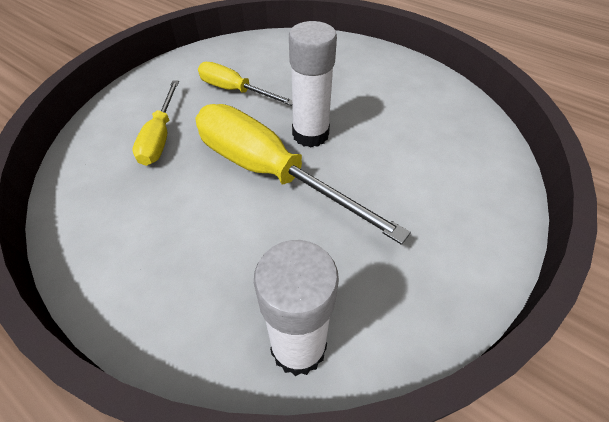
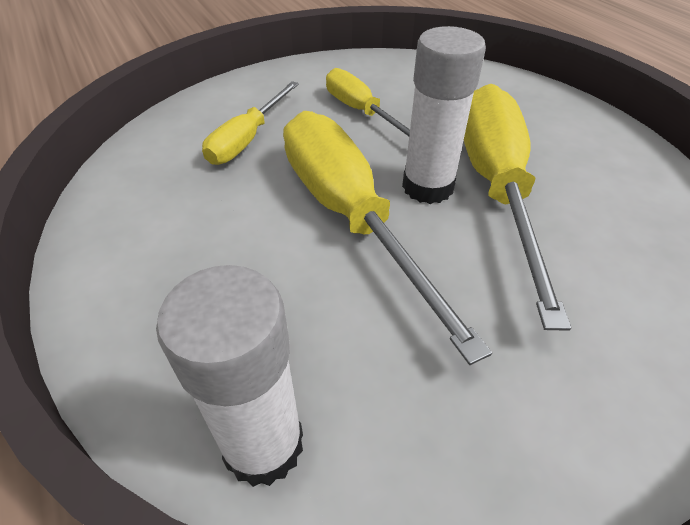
camera: 25 degrees right, 5 degrees down
(353, 121) = (495, 186): none -> yellow screwdriver

